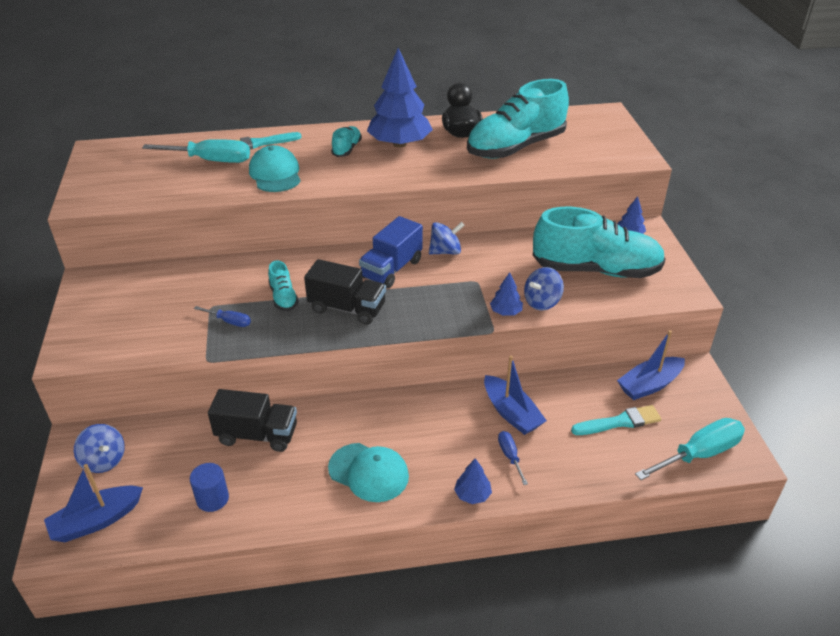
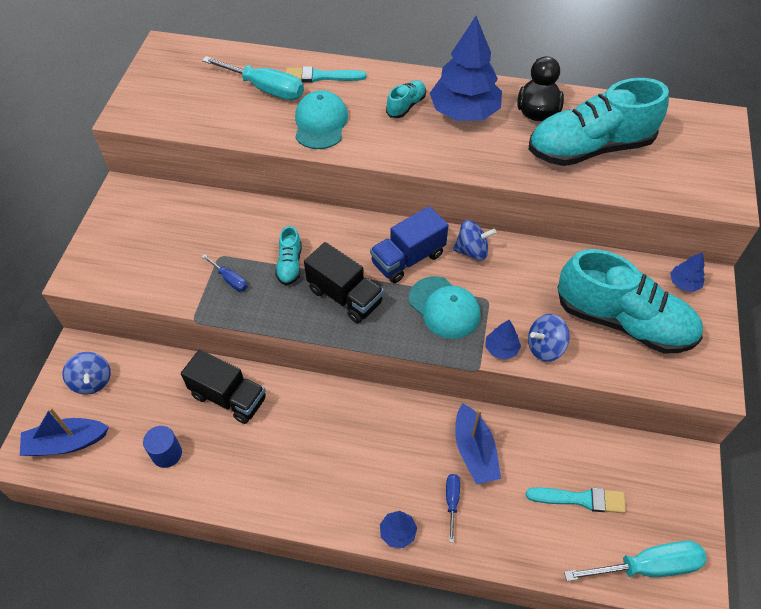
camera: 20 degrees right, 15 degrees up
(368, 472) = (312, 473): turquoise cap -> turquoise cap (444, 307)
(649, 385) = (633, 464): blue boat -> none

